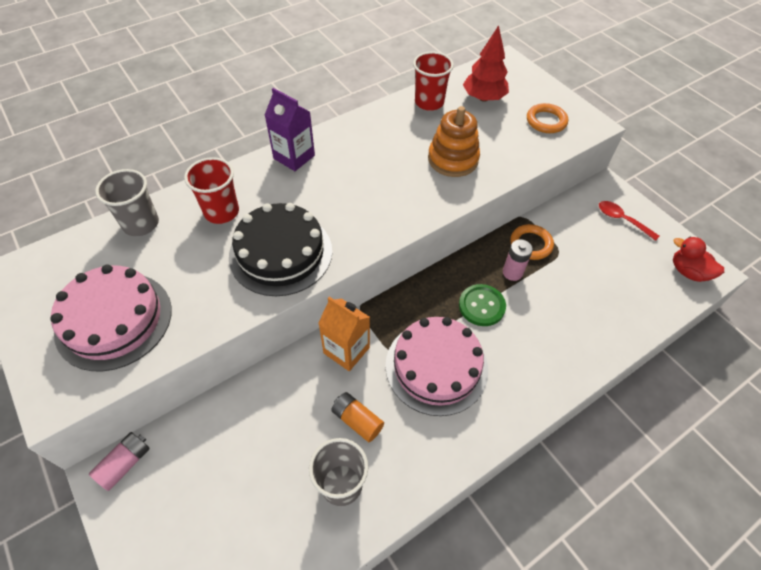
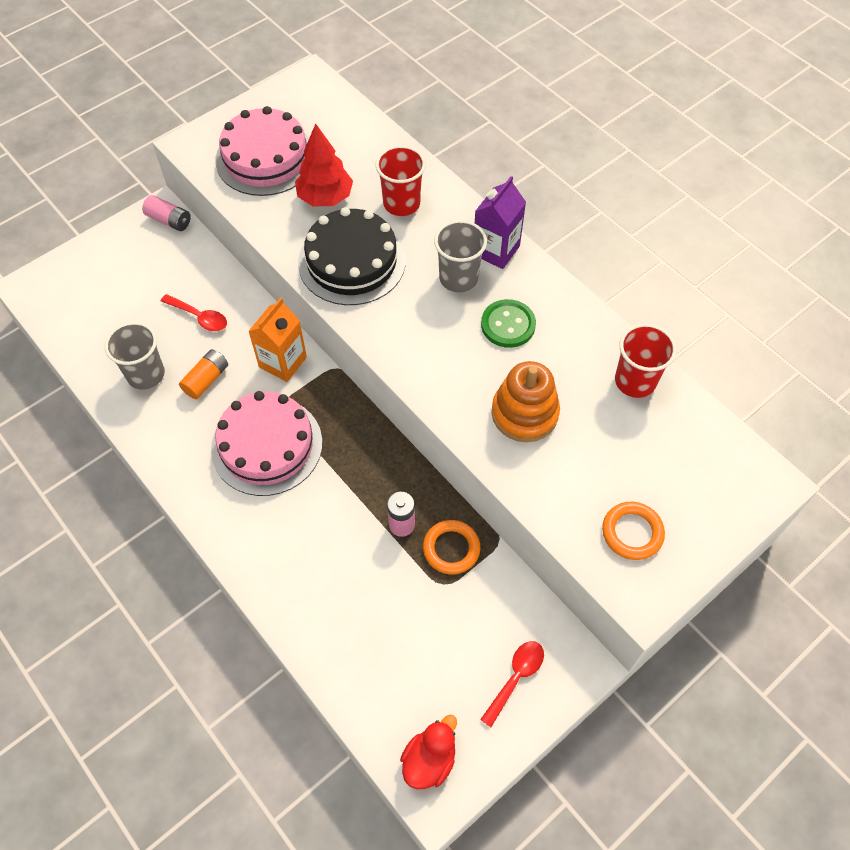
camera: 85 degrees right, 5 degrees up
(141, 224) = (377, 146): grey cup -> grey cup (458, 278)
(276, 428) = (199, 317): none -> red spoon
(481, 306) = (348, 489): green button -> green button (508, 325)
(483, 98) = (664, 449): red tree -> red tree (325, 197)

